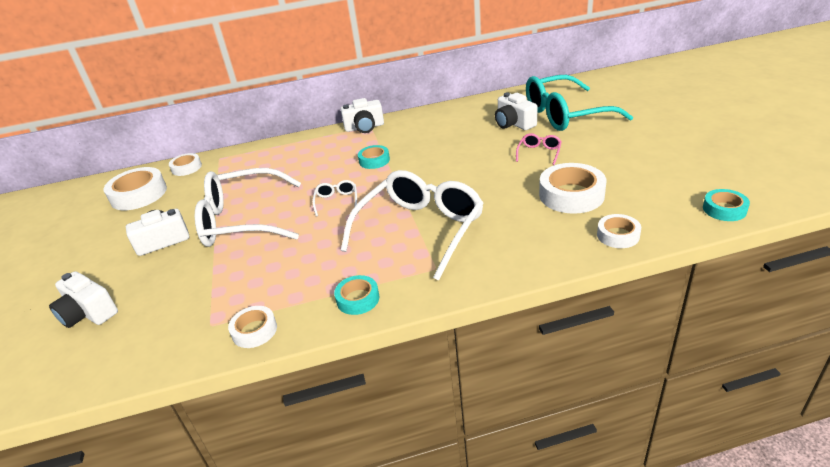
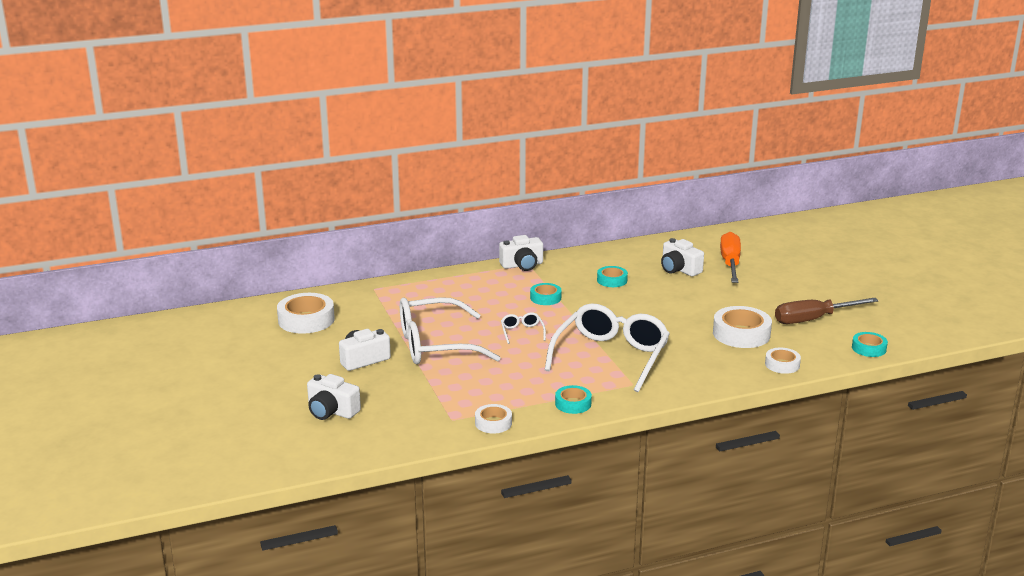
camera: 10 degrees left, 10 degrees down
(186, 168) = (342, 296): white tape -> none
(445, 138) = (612, 280): none -> turquoise tape
(539, 153) = (708, 298): pink glasses -> none
(566, 114) = (730, 263): turquoise glasses -> orange screwdriver
(654, 173) = (813, 319): none -> brown screwdriver

